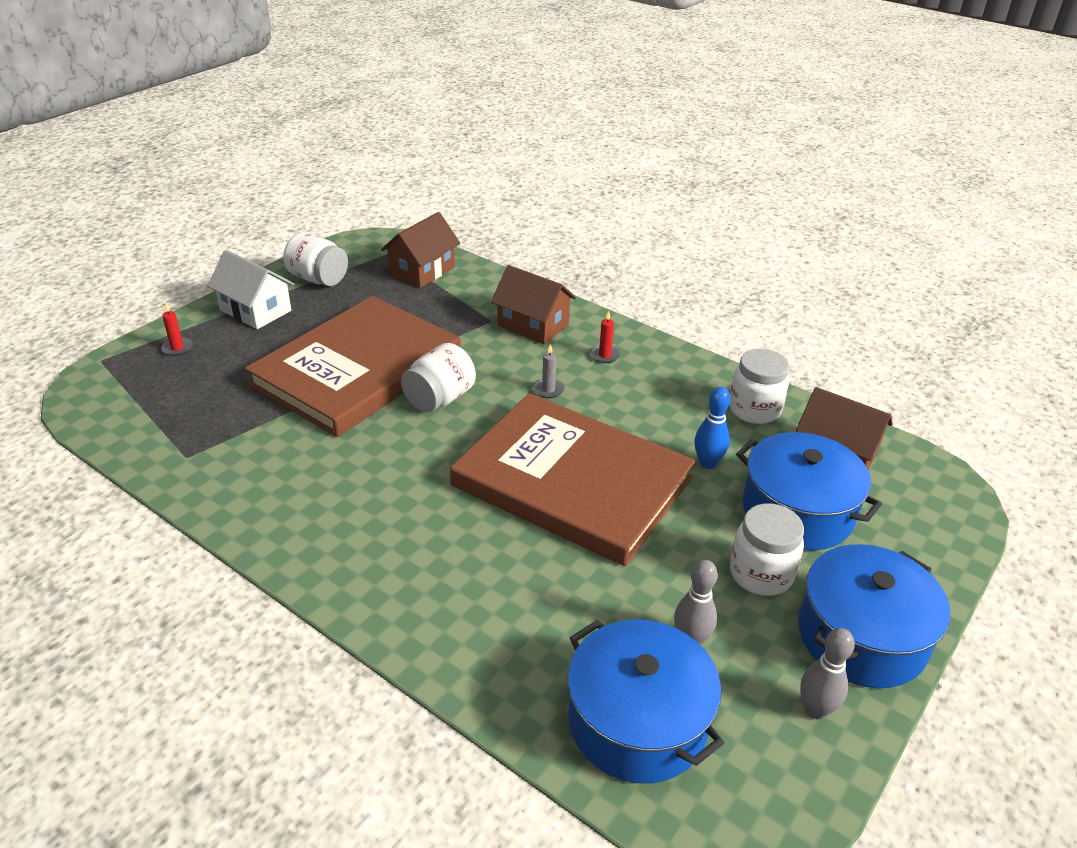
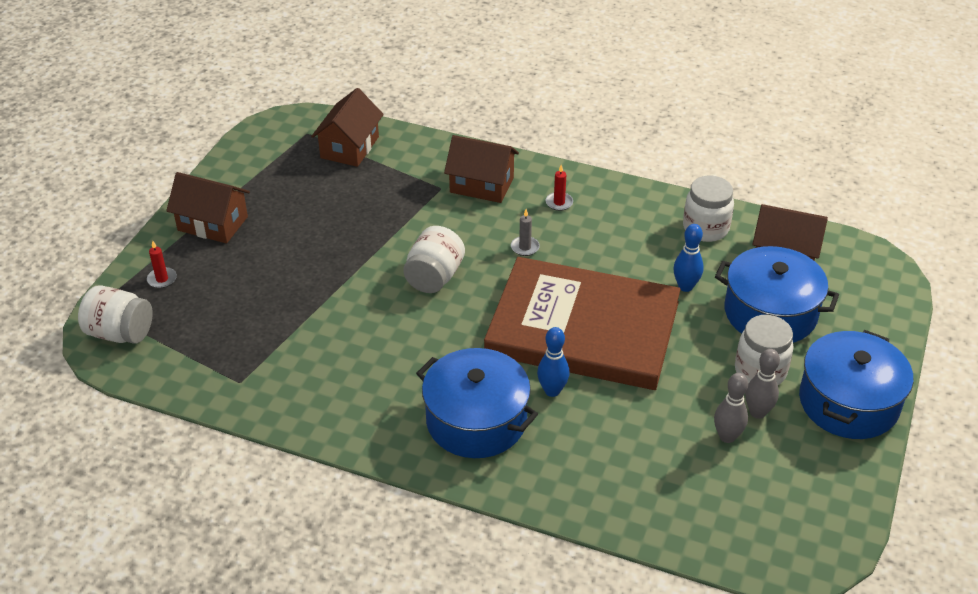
camera: 15 degrees left, 5 degrees up
(256, 310) = (213, 223): white house -> brown house
(318, 279) = (253, 177): white jar -> white jar (120, 333)
(357, 370) = (345, 264): brown book -> none
(506, 540) = (552, 391): none -> blue bowling pin
(637, 721) = (712, 505): blue pot -> blue pot (476, 420)
(815, 710) = (833, 464): grey bowling pin -> grey bowling pin (757, 412)

